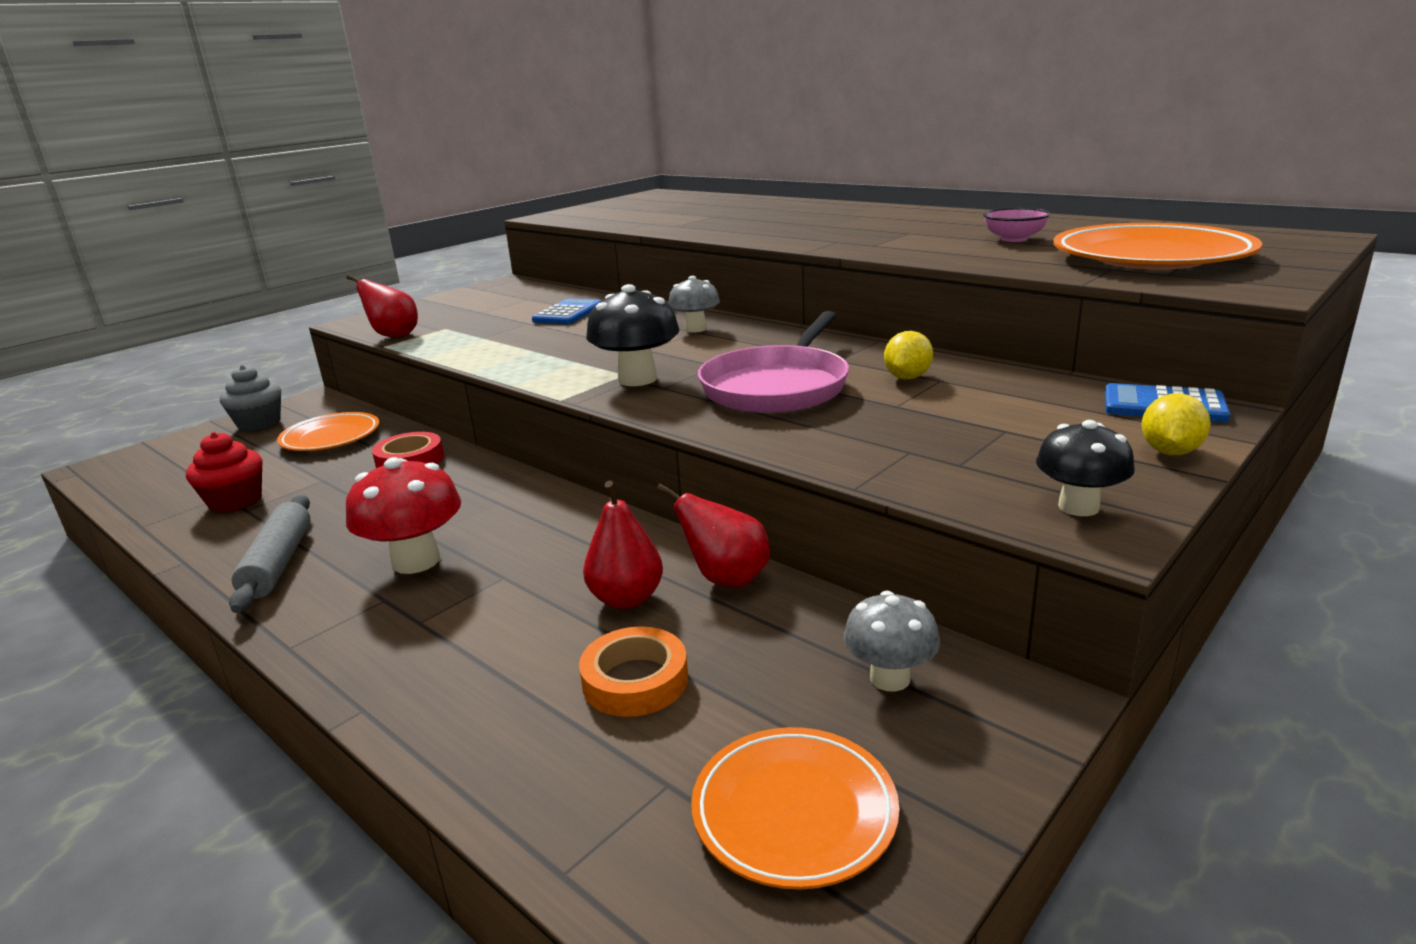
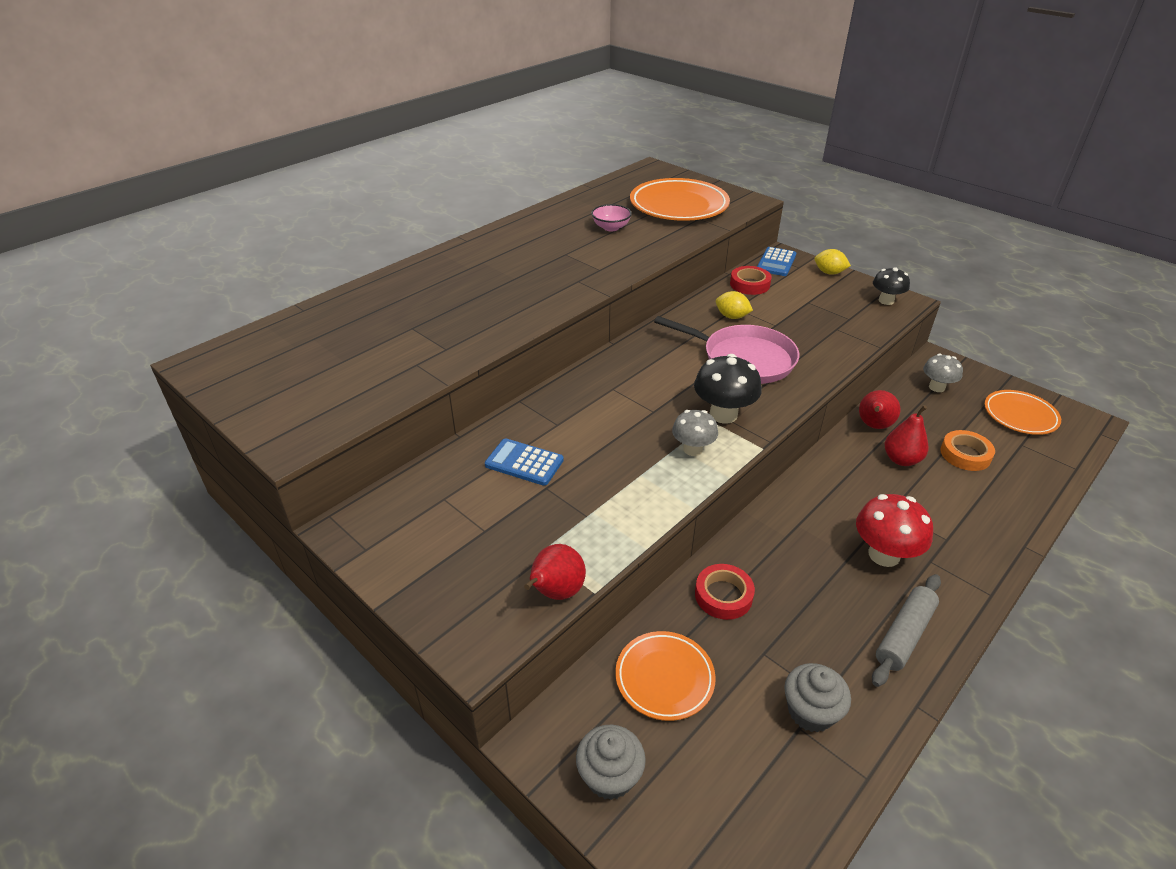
camera: 90 degrees left, 15 degrees up
(235, 501) = (810, 711): red cupcake -> grey cupcake
(279, 563) = (904, 635): grey rolling pin -> grey rolling pin turned 45 degrees counterclockwise
(695, 329) = (606, 388): grey mushroom -> grey mushroom (692, 449)
(1039, 387) = (749, 284): none -> red tape

